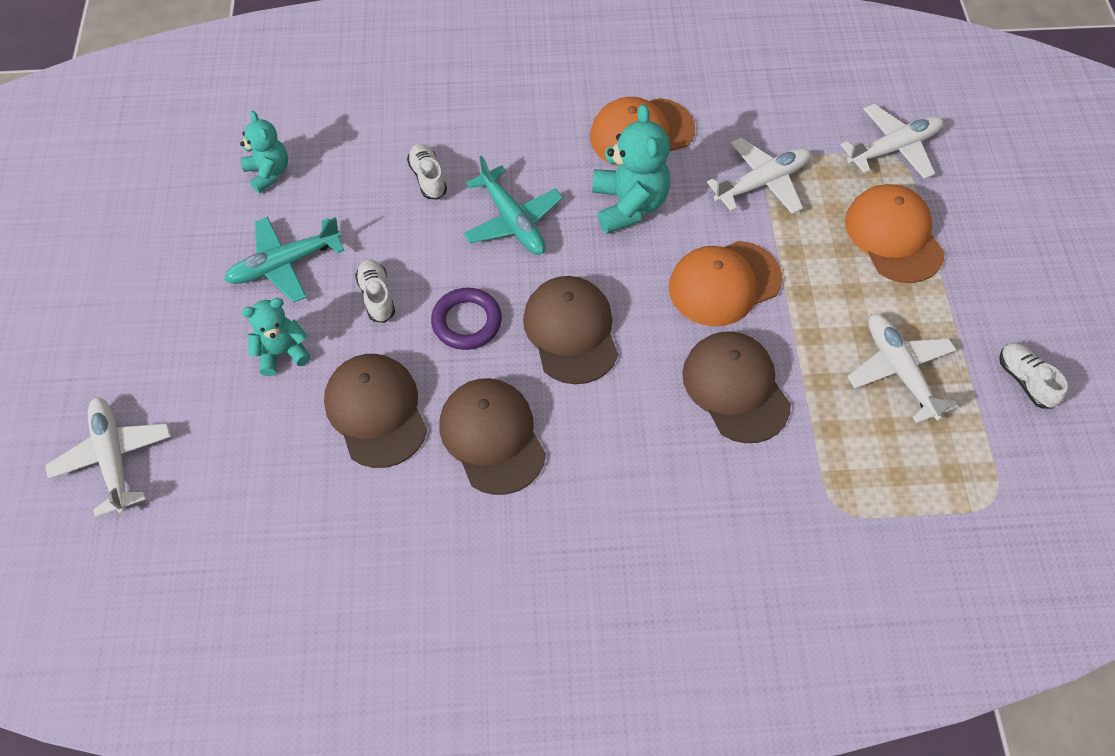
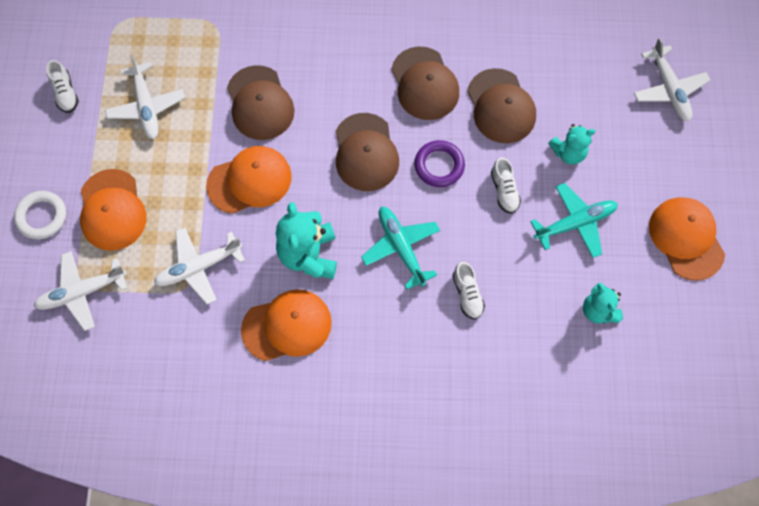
camera: 175 degrees left, 10 degrees up
(140, 257) = (686, 238): none -> orange cap
(980, 222) = (42, 216): none -> white ring

